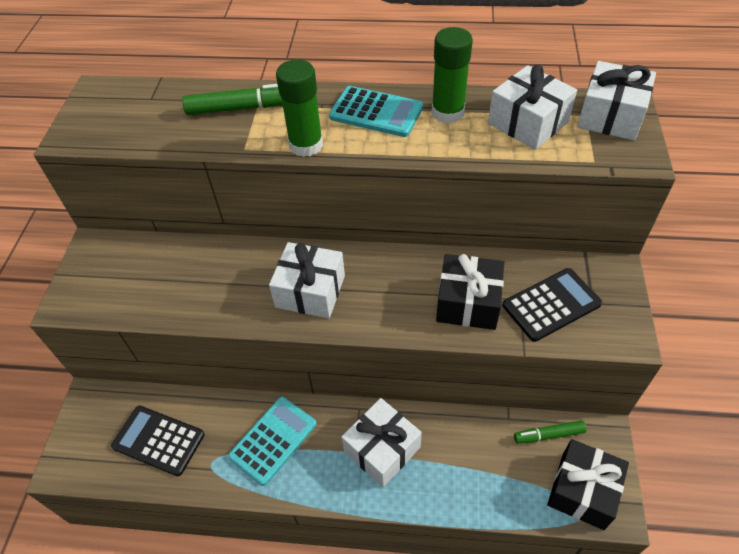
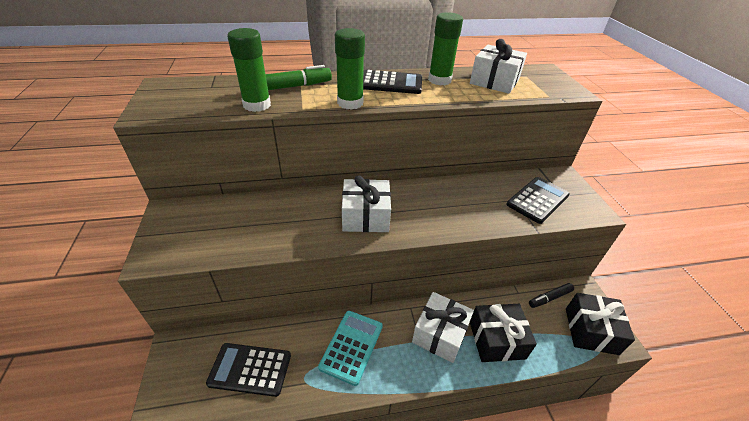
camera: 20 degrees left, 10 degrees down
(193, 137) = (257, 105): none -> green glue stick
(376, 112) = (391, 83): turquoise calculator -> black calculator
(468, 303) = (483, 207): black gift -> black gift (496, 340)
(548, 435) = (549, 298): green marker -> black marker
(610, 116) = (541, 75): white gift -> none

